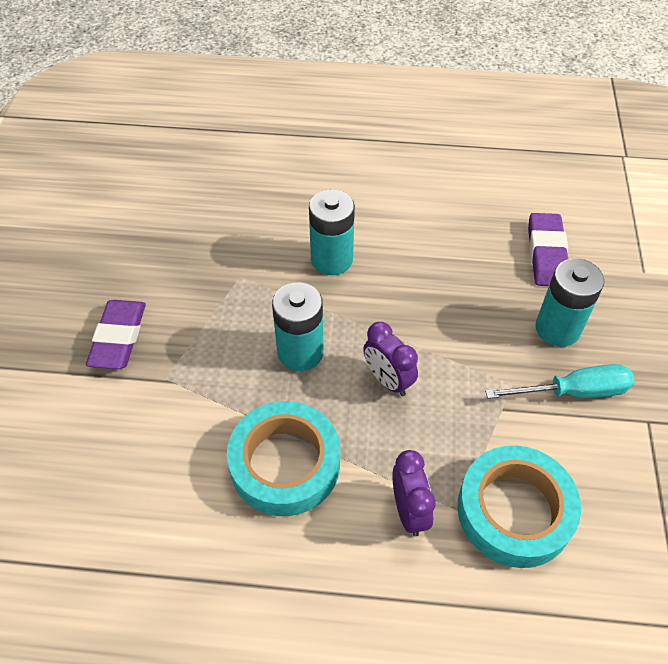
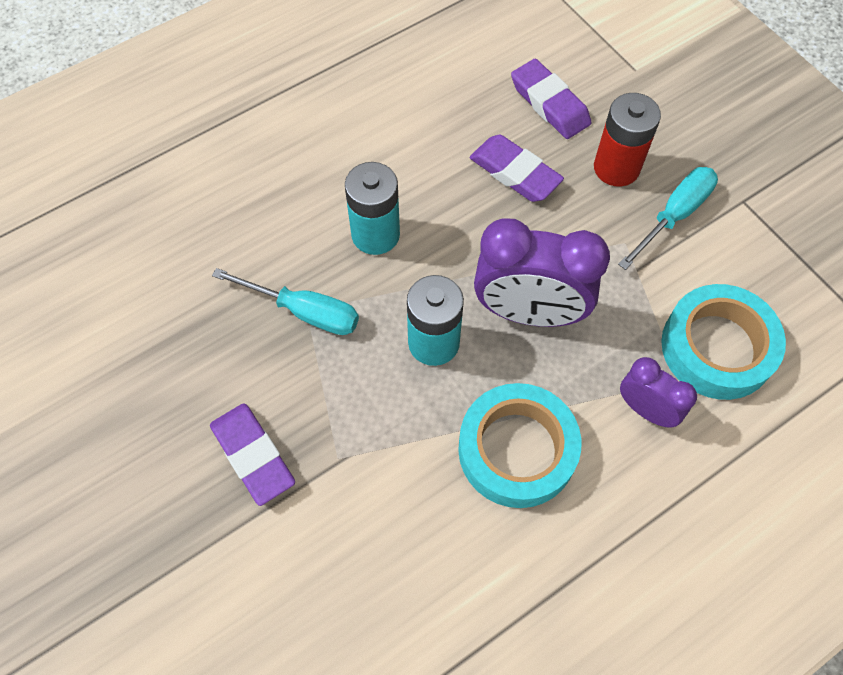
camera: 40 degrees left, 10 degrees up
(237, 275) = (304, 311): none -> turquoise screwdriver
(388, 380) = (529, 312): purple clock -> purple clock, size x1.81
(472, 283) = (515, 173): none -> purple eraser
(557, 328) = (616, 168): turquoise battery -> red battery

